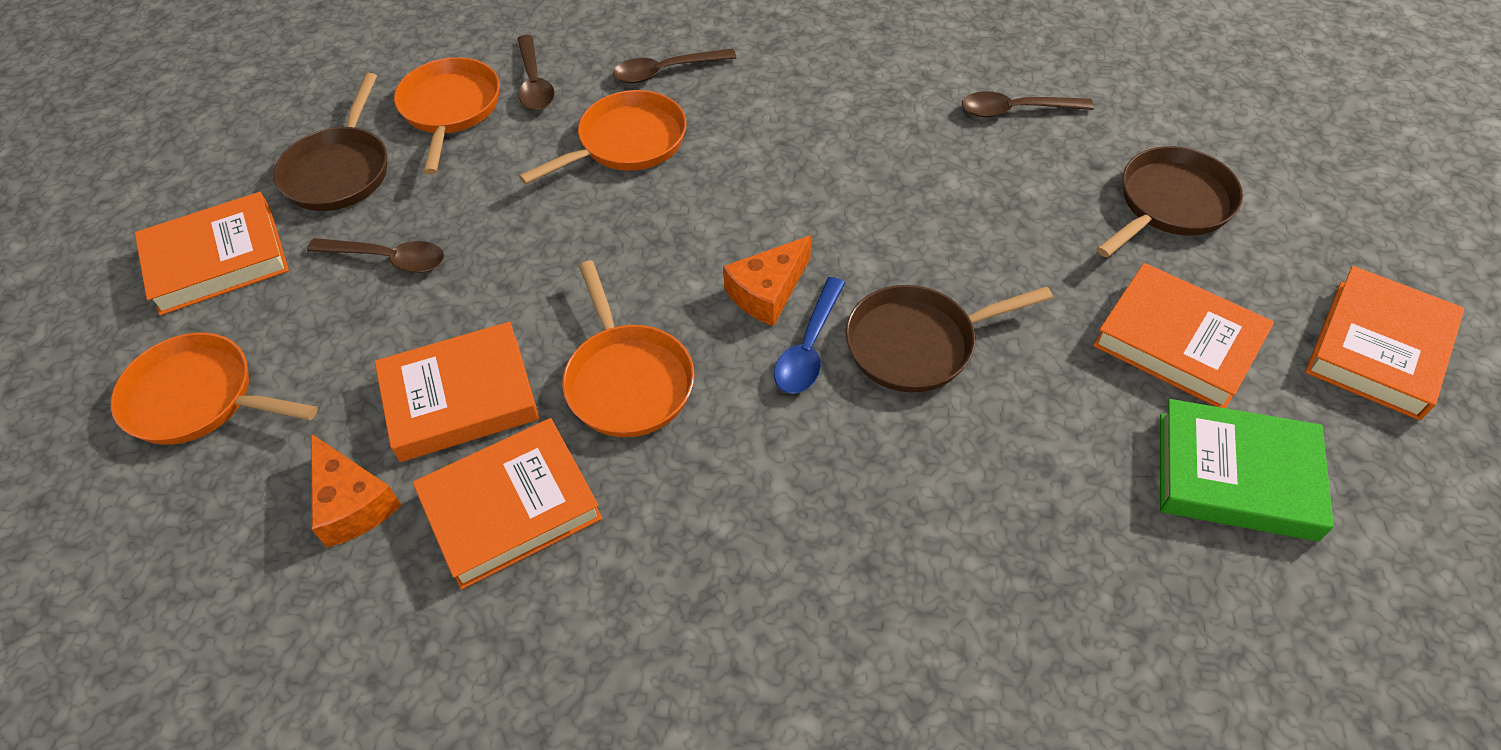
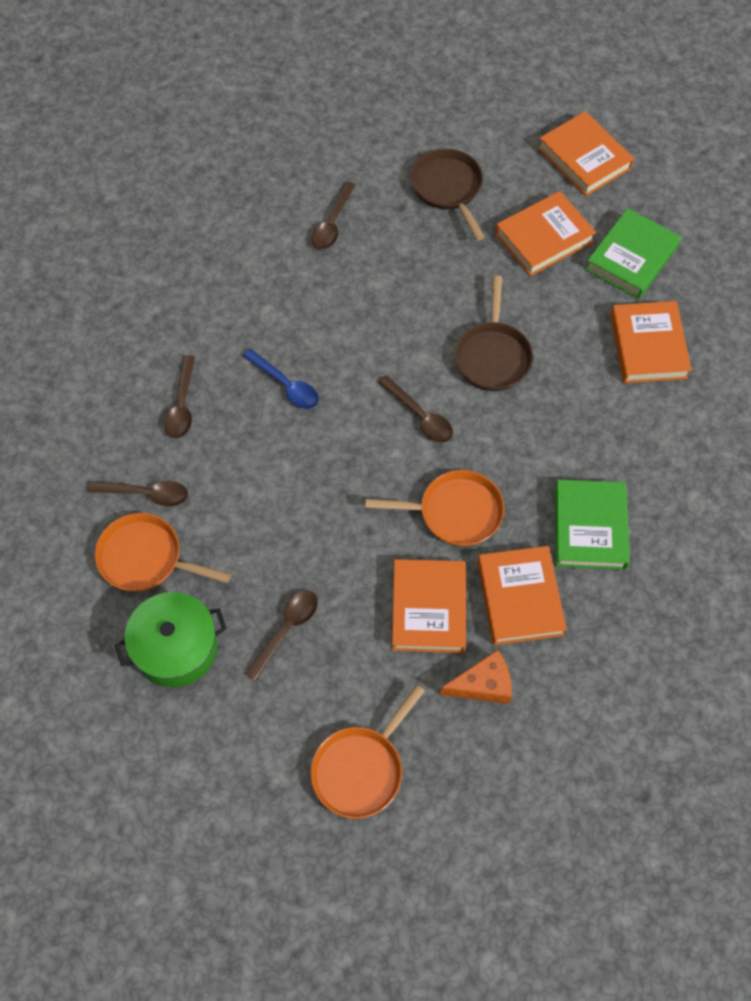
camera: 70 degrees left, 10 degrees up
(217, 260) = (231, 746): orange book -> orange book (648, 346)
(340, 170) = (176, 648): brown pan -> green pot
(626, 143) = (245, 452): orange pan -> none
(671, 569) = (590, 528): none -> green book
(767, 292) = (420, 416): orange cheese -> brown spoon
(809, 347) = (471, 410): blue spoon -> blue spoon (286, 385)

